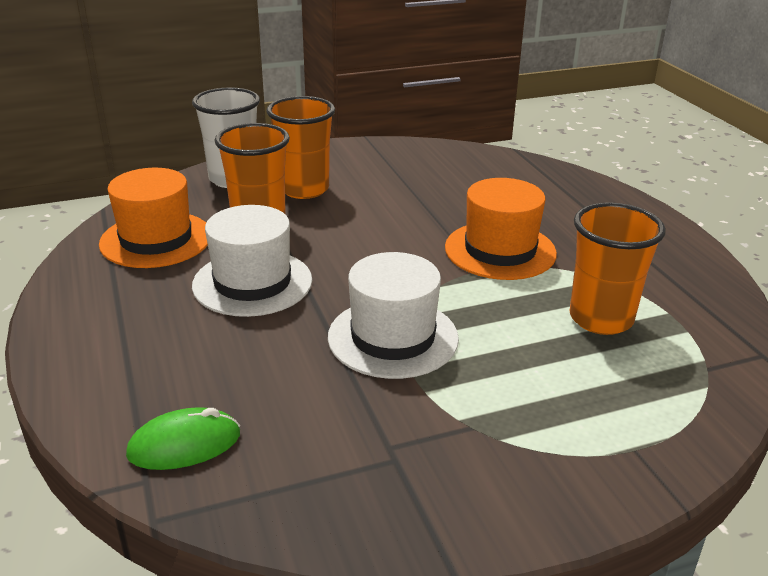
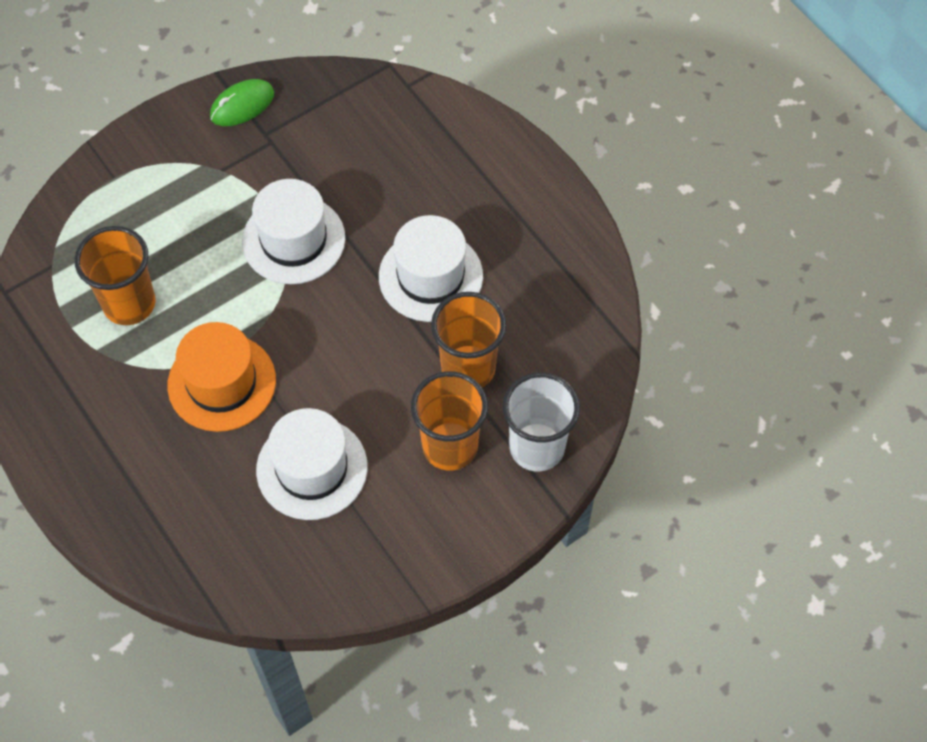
camera: 165 degrees right, 30 degrees up
(156, 239) = (549, 315): orange hat -> none
(184, 444) = (398, 113): green mouse -> green mouse (242, 105)
(427, 196) = (312, 468): none -> white hat

